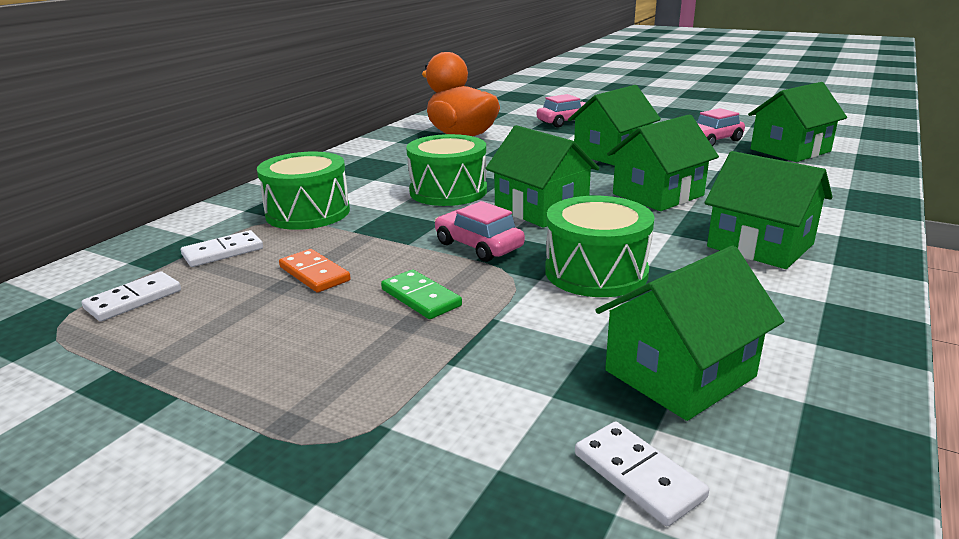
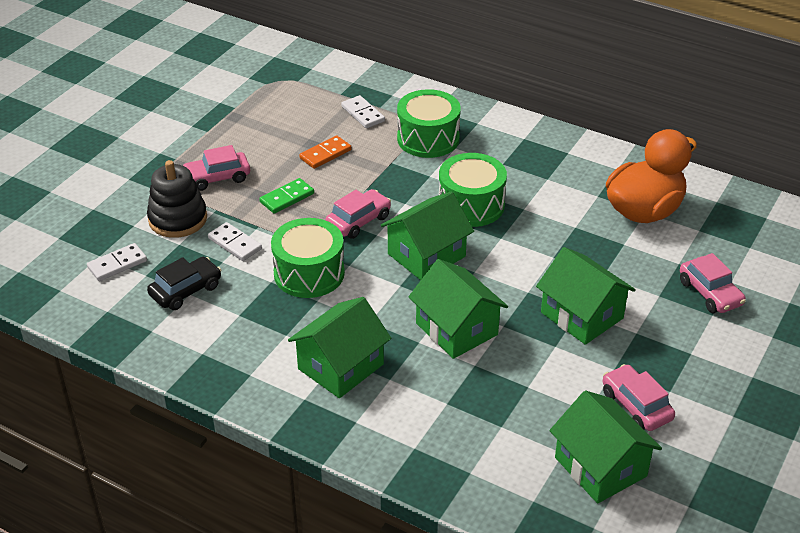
camera: 90 degrees right, 15 degrees up
(133, 299) = (303, 96): white domino -> white domino (235, 243)
(348, 369) = (217, 178): none -> pink car
(476, 405) = (178, 219): none -> black stacking toy
(679, 373) = (186, 290): green house -> black car

